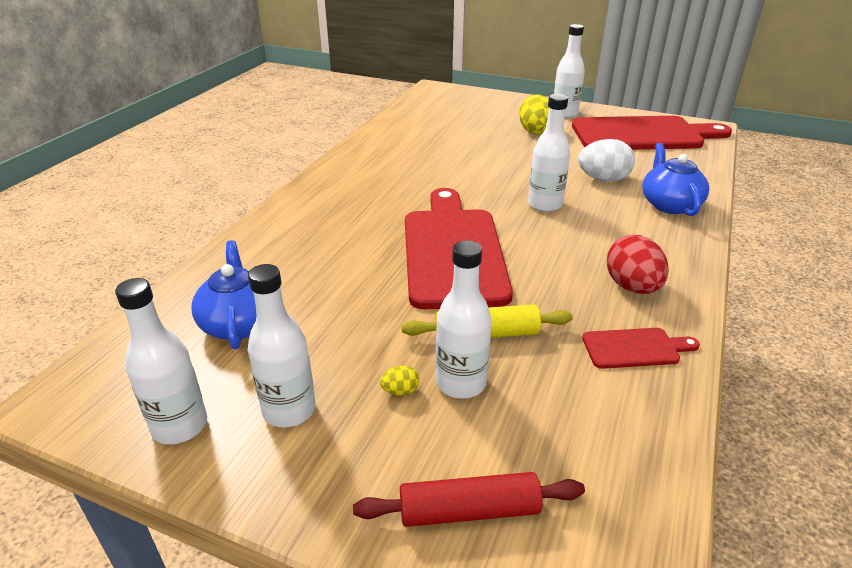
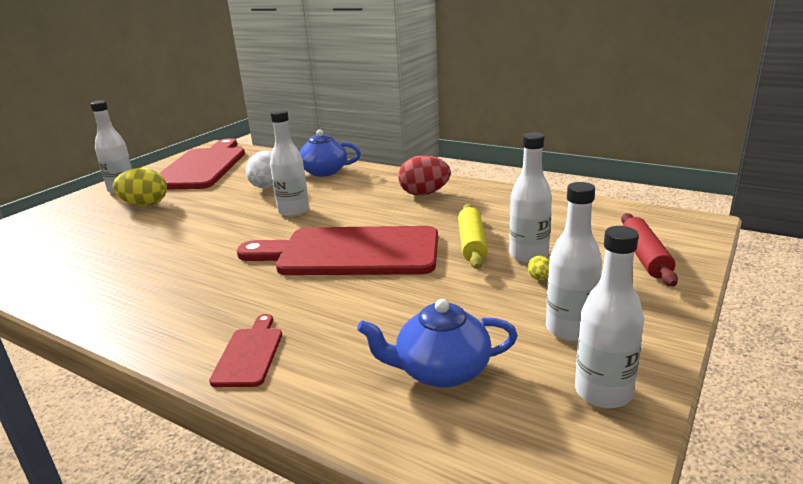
camera: 80 degrees left, 10 degrees down
(635, 348) = (490, 200): red cutting board -> red cutting board (249, 354)

